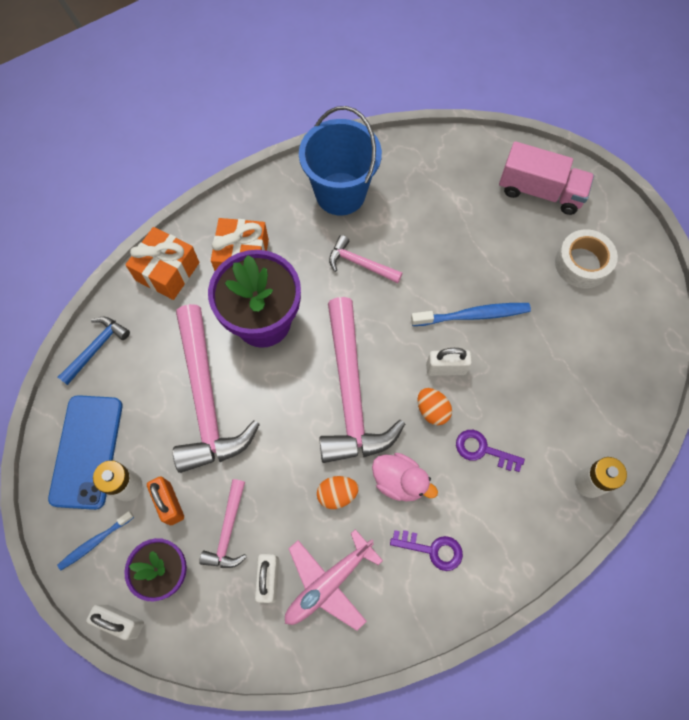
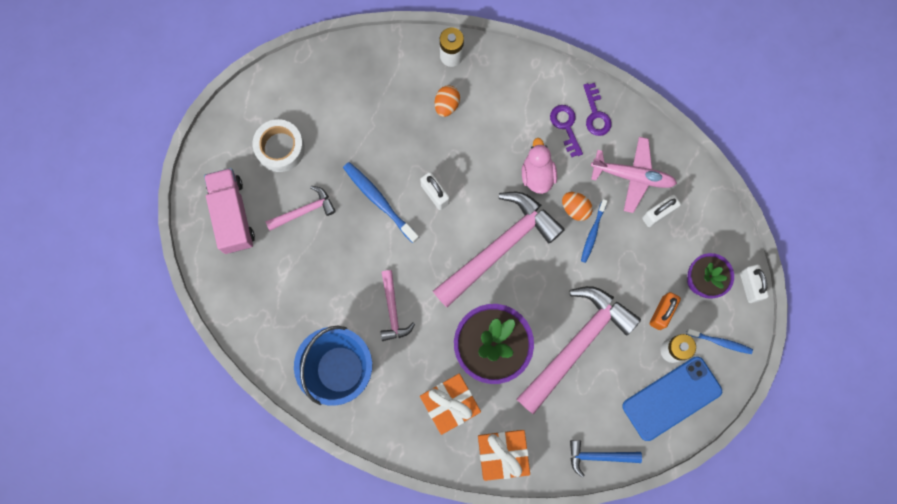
camera: 125 degrees left, 10 degrees up
(228, 531) = (649, 261): pink hammer -> pink hammer (304, 211)
(299, 494) = (593, 233): none -> blue toothbrush
(432, 410) = (473, 184): orange egg -> orange egg (446, 105)
(483, 450) = (477, 134): purple key -> purple key (596, 114)

